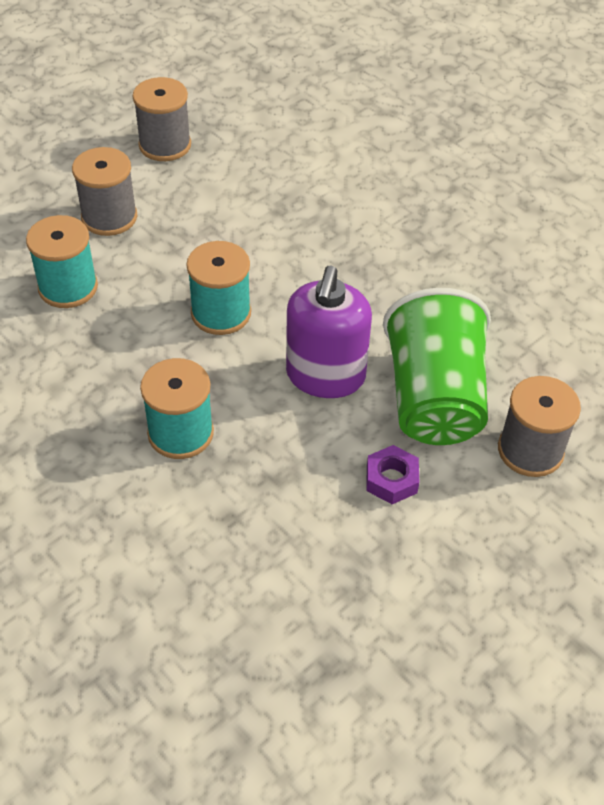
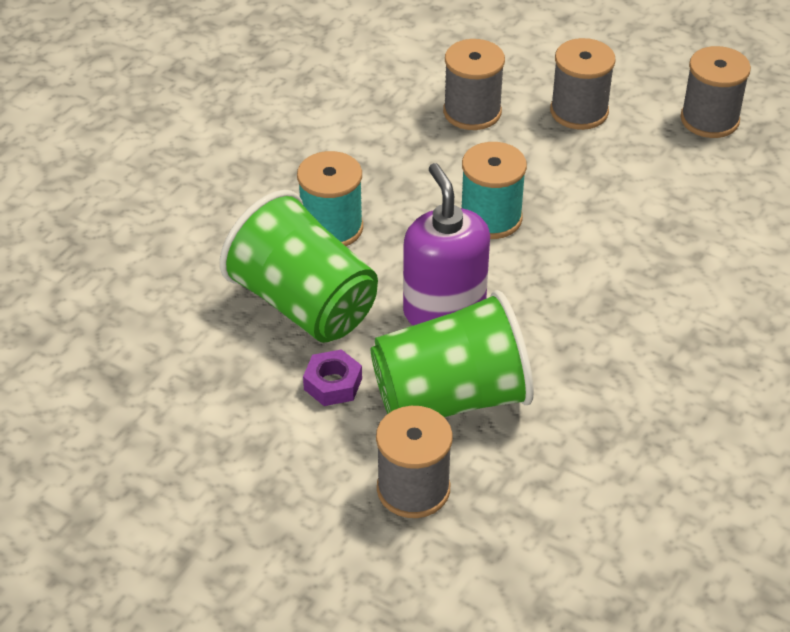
camera: 75 degrees right, 5 degrees down
(68, 287) = (472, 112): turquoise spool -> grey spool
(278, 479) = (304, 304): none -> green cup
(325, 376) = (444, 310): purple soap dispenser -> purple soap dispenser turned 75 degrees clockwise

